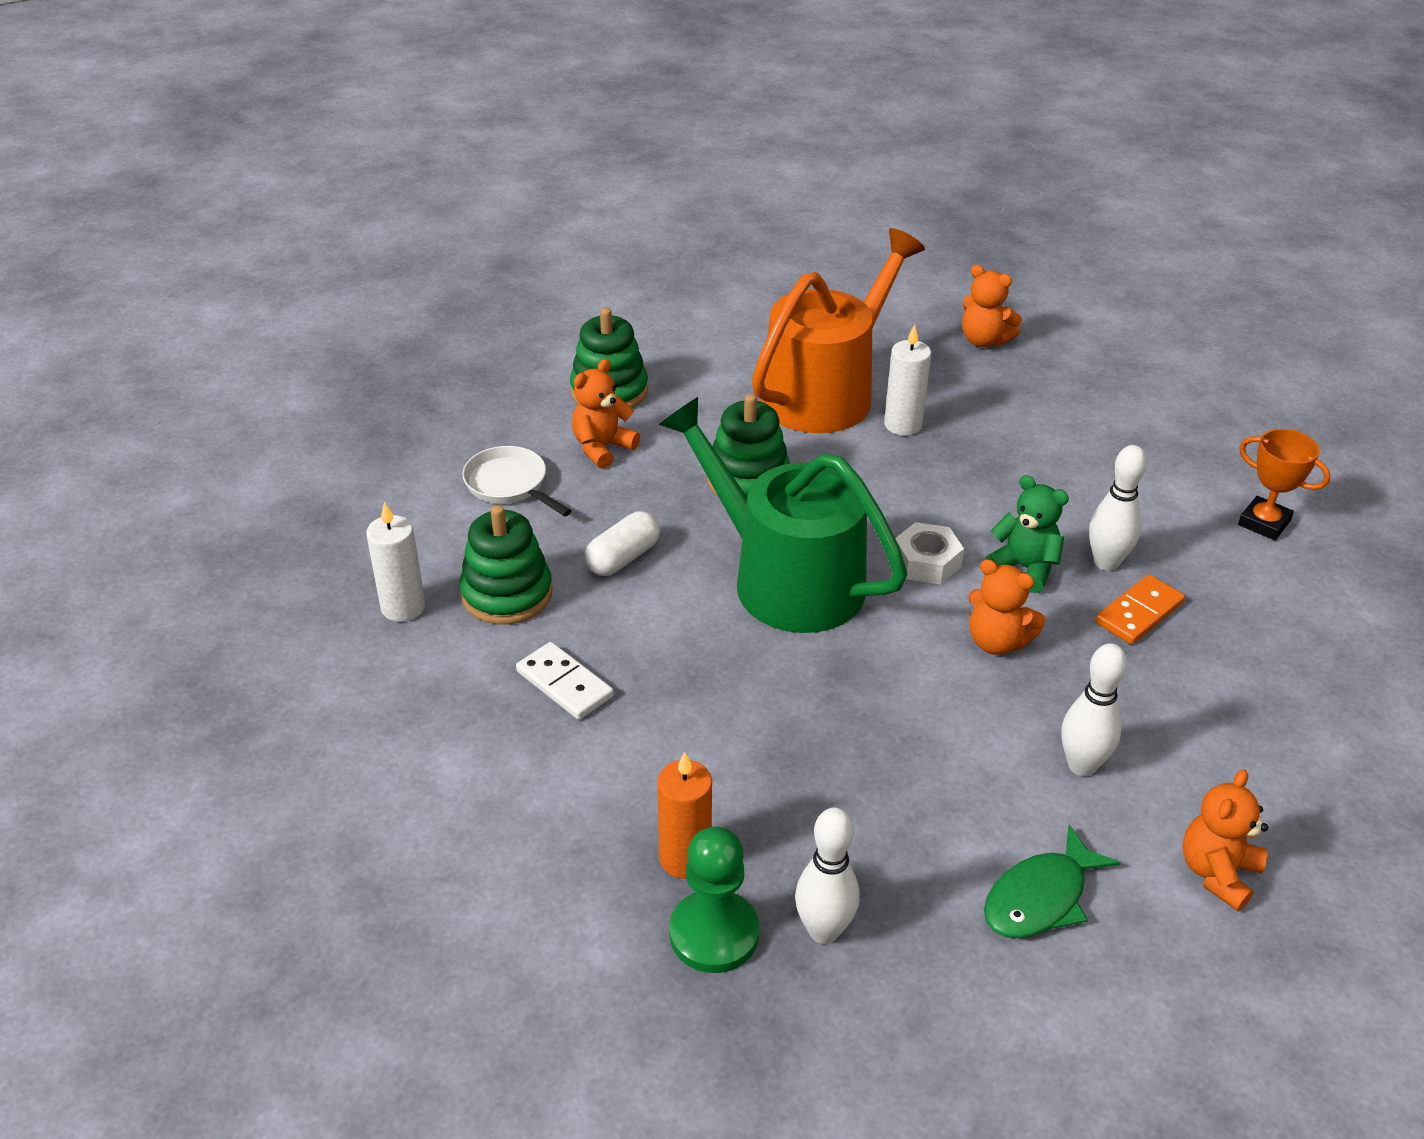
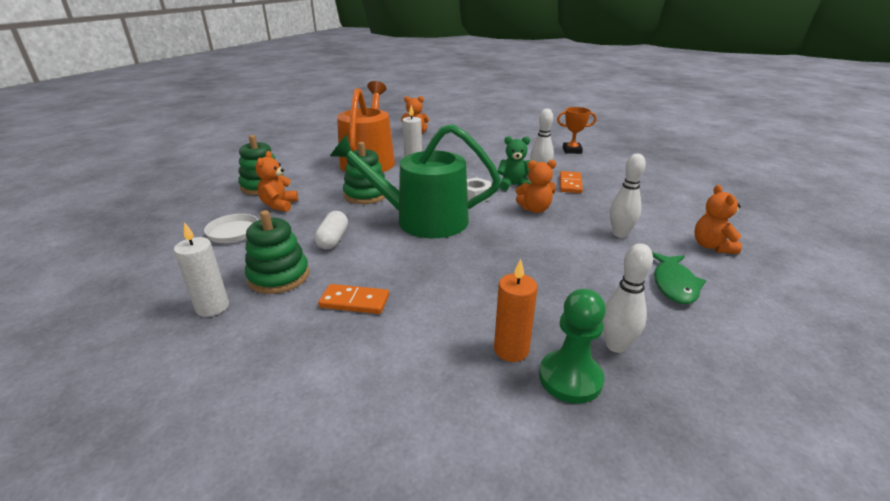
camera: 35 degrees left, 10 degrees down
(564, 684) = (354, 302): white domino -> orange domino

